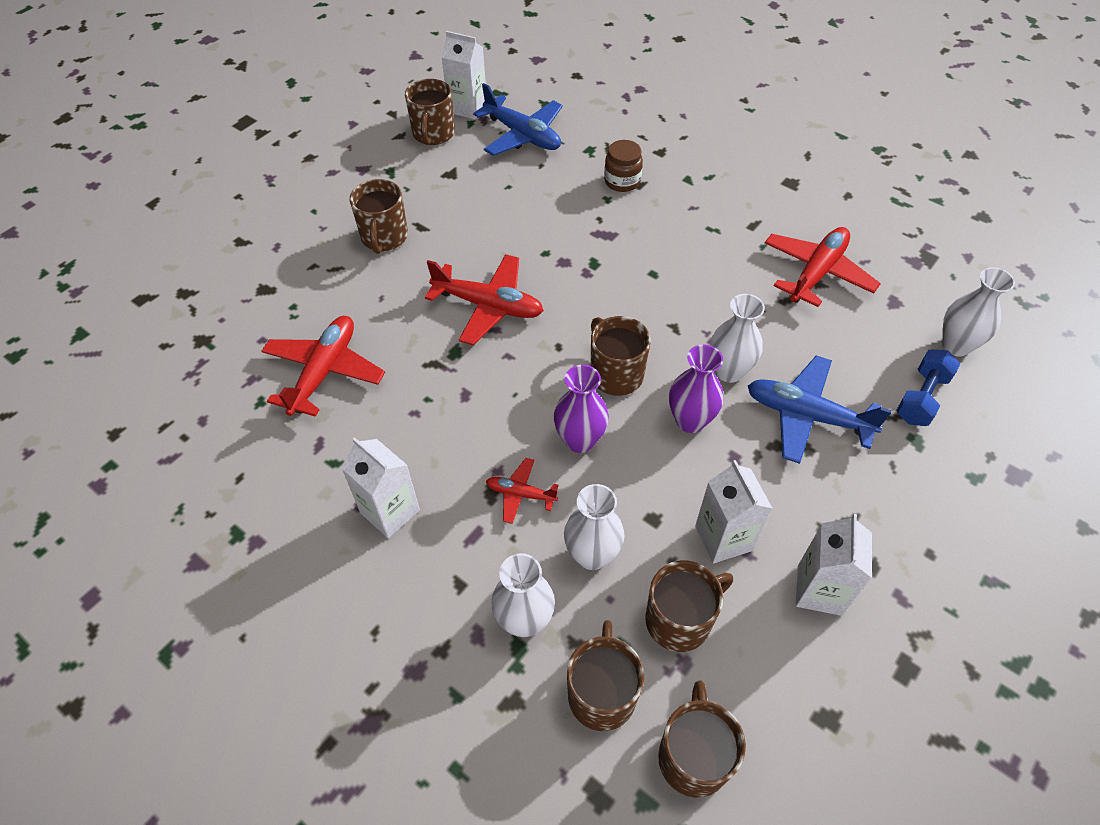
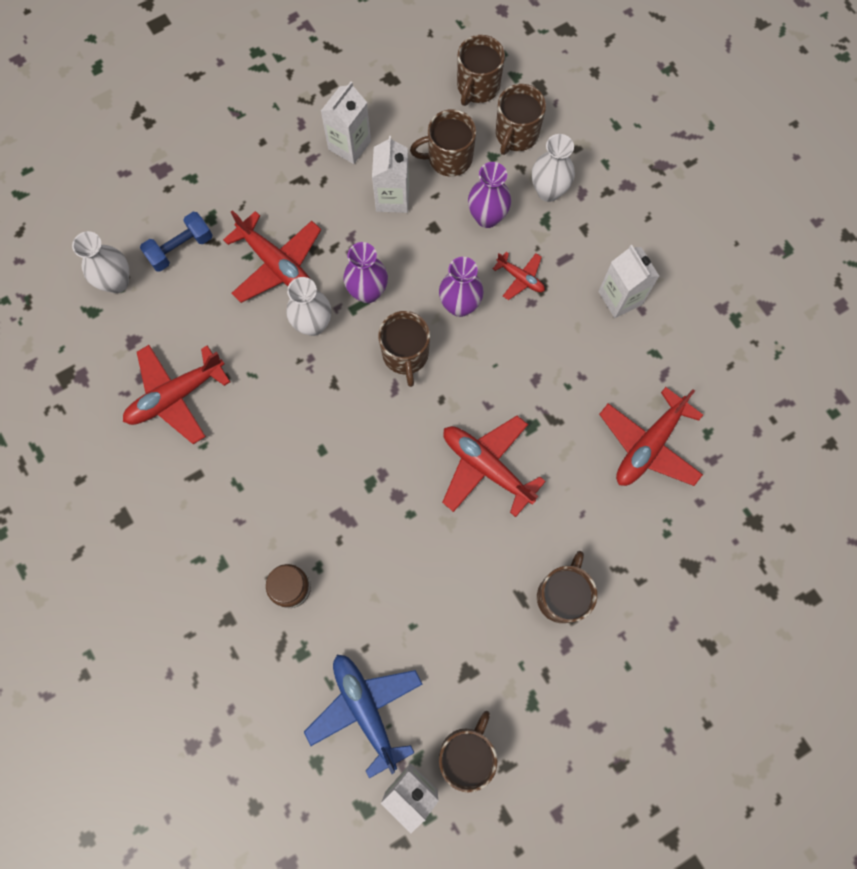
camera: 160 degrees left, 20 degrees up
(592, 555) = (487, 217): white vase -> purple vase
(807, 416) = (277, 264): blue plane -> red plane

